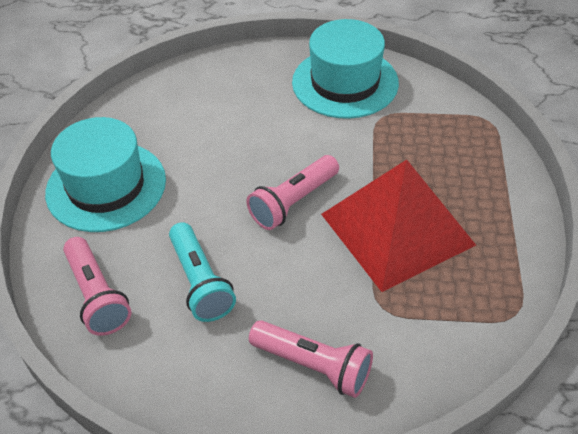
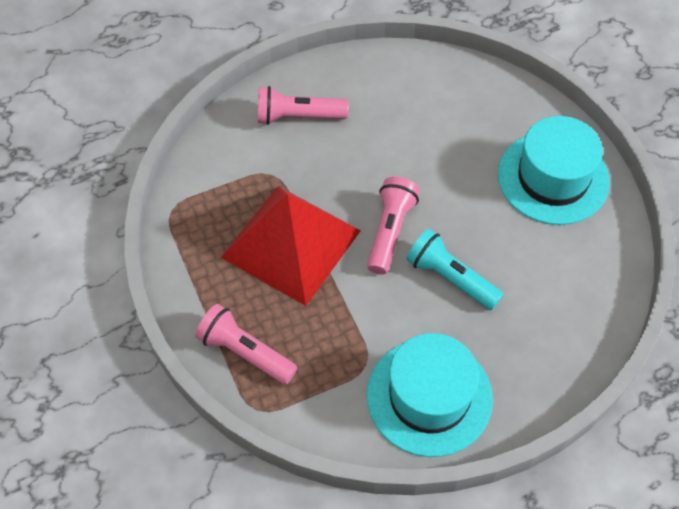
camera: 150 degrees right, 10 degrees up
(97, 296) = (477, 97): pink flashlight -> pink flashlight (245, 352)
(200, 282) = (414, 136): turquoise flashlight -> turquoise flashlight (450, 277)

